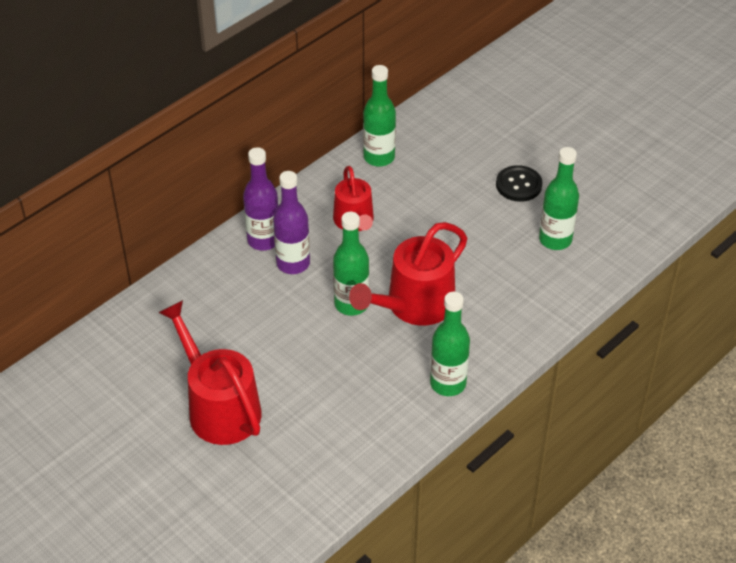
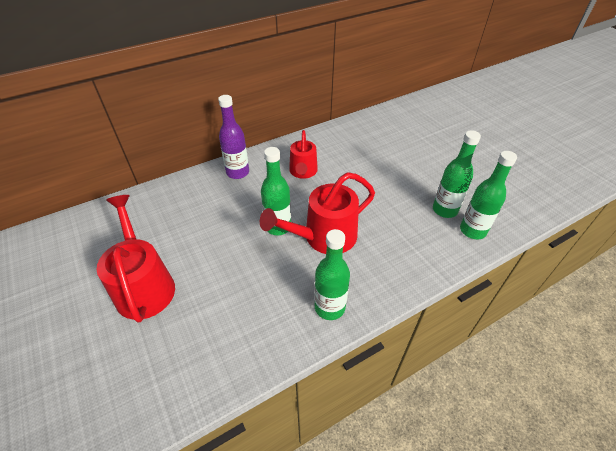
camera: 15 degrees right, 0 degrees up
(293, 263) = (250, 191): purple bottle -> none
(379, 157) = (334, 137): green bottle -> green bottle (472, 230)
(518, 185) = (425, 169): black button -> none

